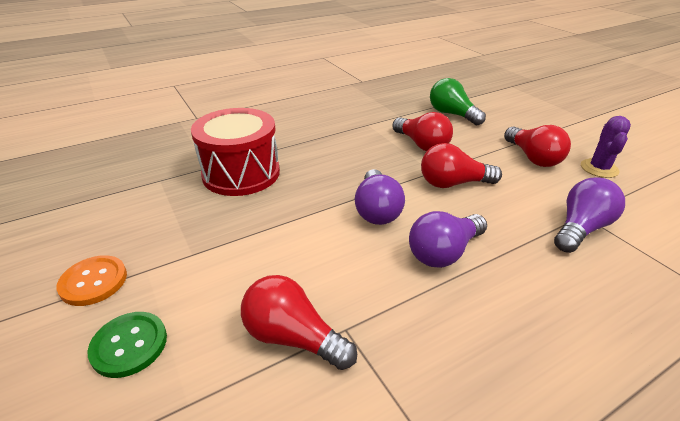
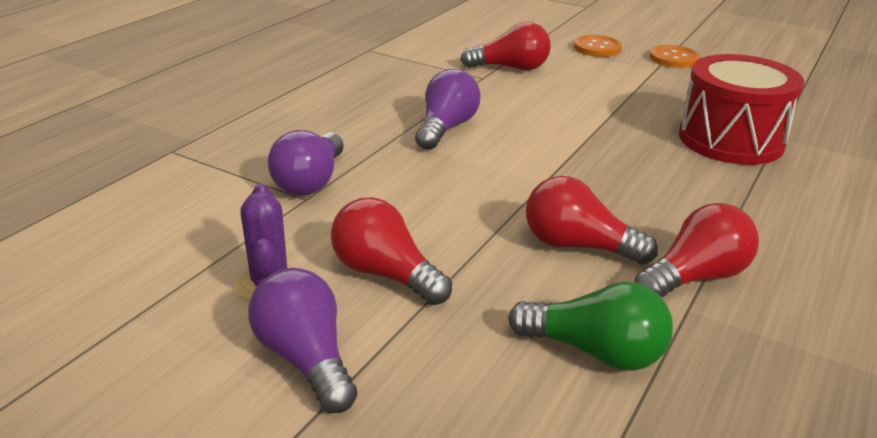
camera: 150 degrees right, 5 degrees down
(129, 345) = (597, 48): green button -> orange button
(377, 210) = (541, 144): purple light bulb -> purple light bulb (306, 359)
(453, 183) = (483, 195): red light bulb -> red light bulb (695, 277)

